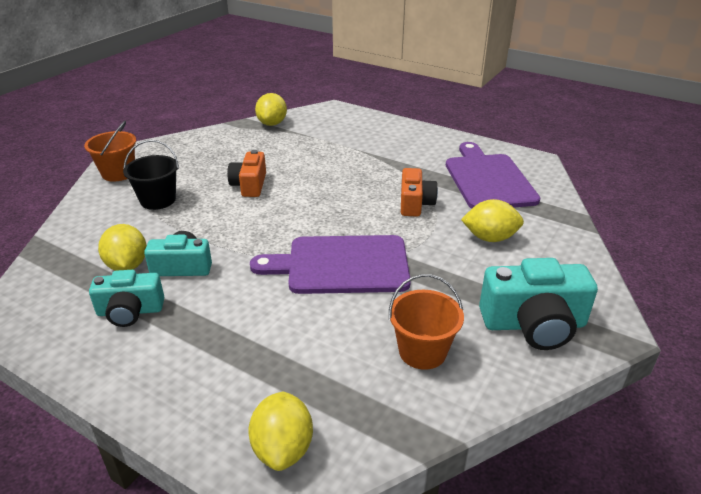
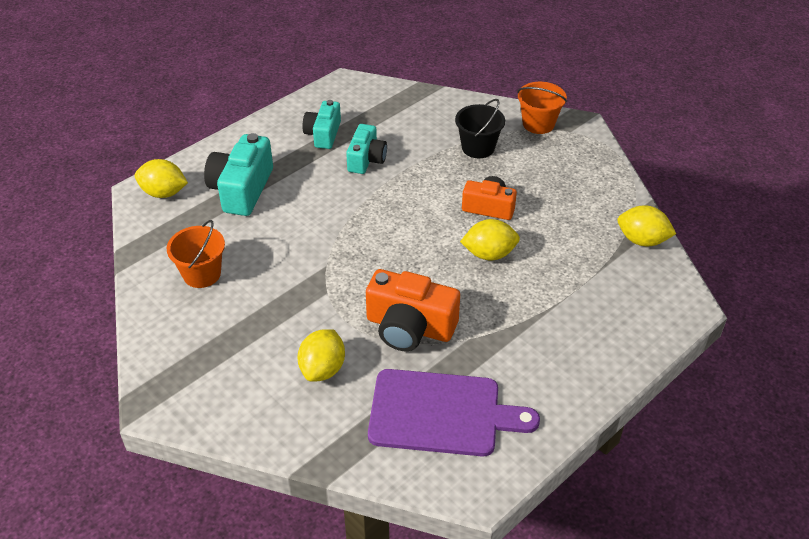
camera: 105 degrees right, 10 degrees up
(127, 265) = (380, 132): yellow lemon -> yellow lemon (489, 254)
(341, 265) = (327, 250): purple cutting board -> none
(415, 203) = (409, 327): orange camera -> orange camera, size x1.55
(533, 324) = (191, 352): turquoise camera -> turquoise camera (242, 189)

